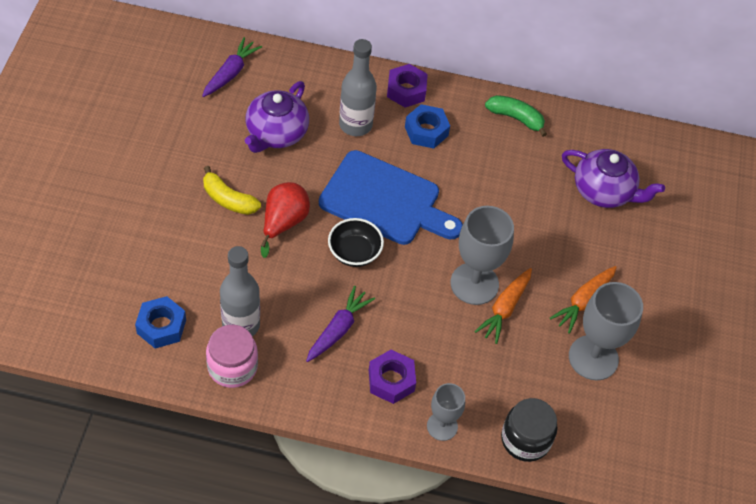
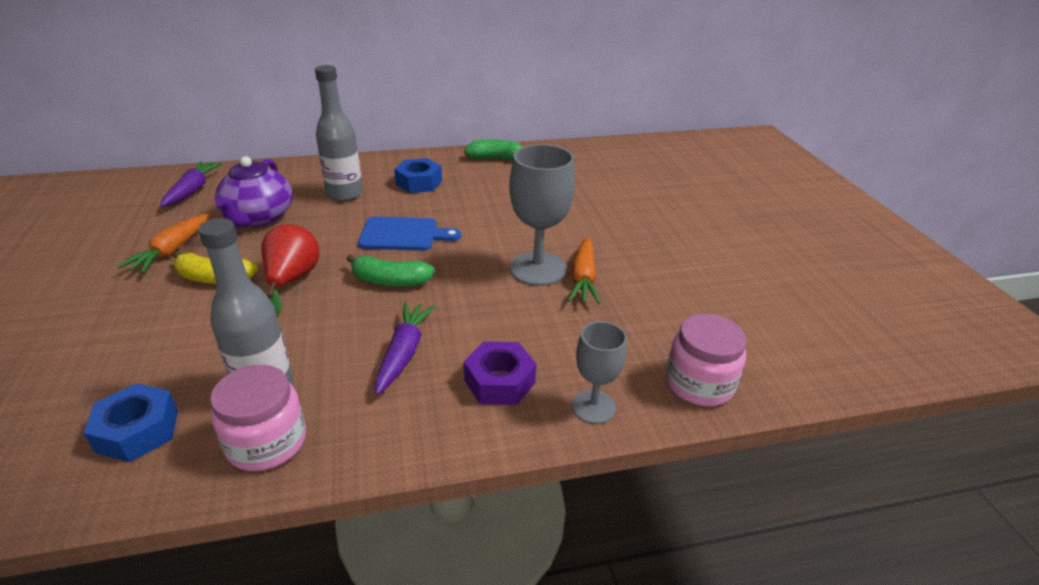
camera: 20 degrees left, 20 degrees down
(354, 253) = (390, 281): black bowl -> green banana
(385, 200) = (403, 234): blue cutting board -> blue cutting board, size x0.61
(406, 90) = (385, 164): purple nut -> none
(525, 439) = (699, 383): black jar -> pink jar
(583, 301) = (654, 251): orange carrot -> orange carrot (172, 251)
(593, 358) = (702, 289): grey goblet -> none
(604, 191) = (607, 180): purple teapot -> none

